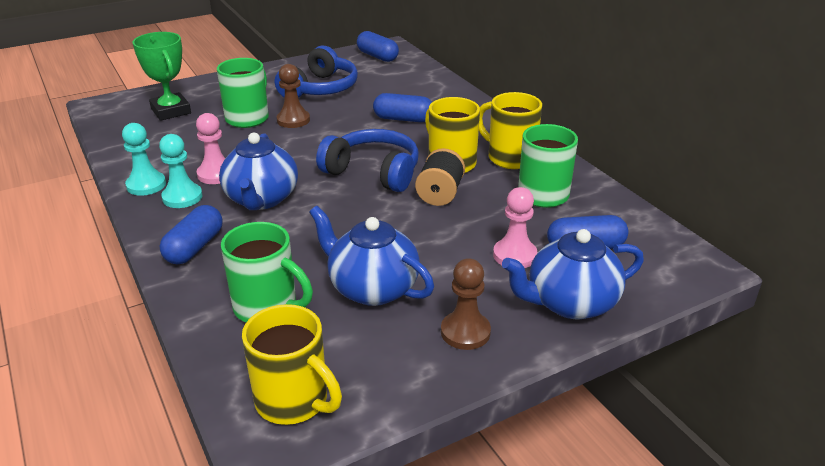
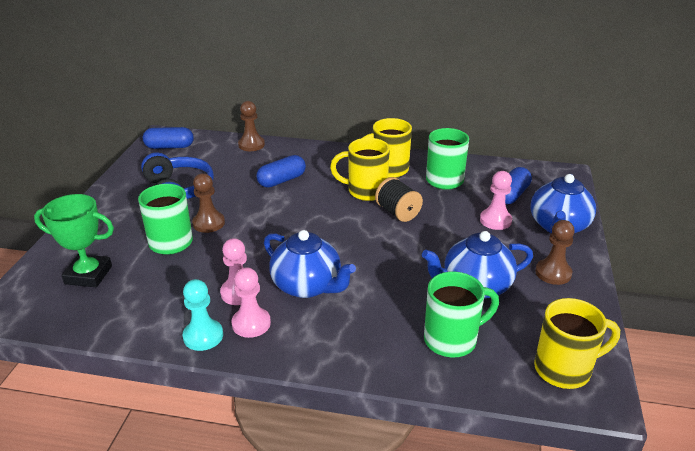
camera: 50 degrees left, 0 degrees up
(182, 197) = (251, 323): turquoise pawn -> pink pawn
(194, 247) = (335, 345): blue capsule -> none
(373, 172) = (336, 224): blue headphones -> none
(438, 82) = (251, 145): none -> brown pawn

